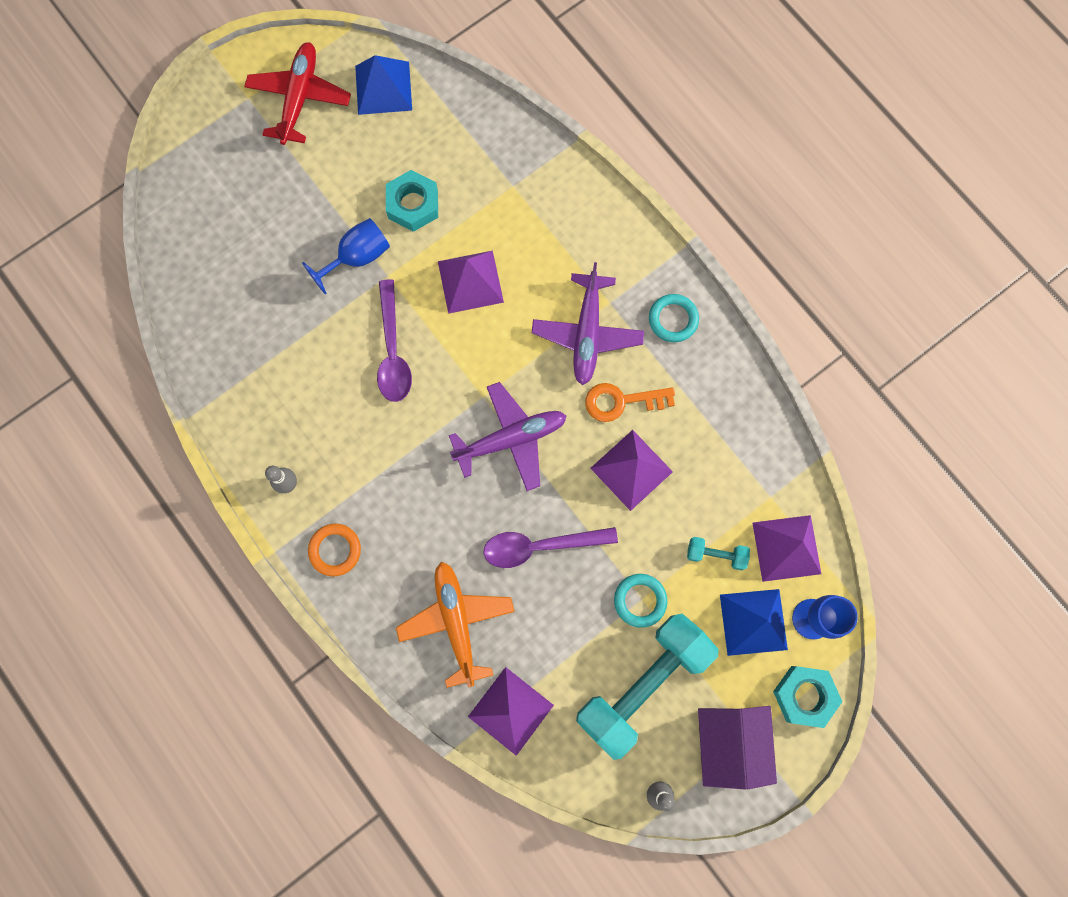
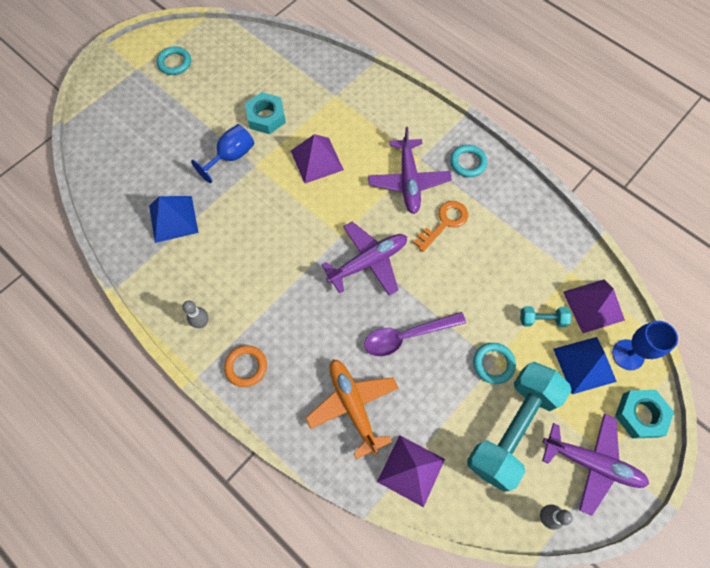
camera: 10 degrees left, 10 degrees down
(299, 98) = (175, 63): red plane -> turquoise ring
(383, 88) = (233, 49): blue pyramid -> blue pyramid (173, 219)
(393, 351) = (268, 215): purple spoon -> none
(621, 401) = (444, 223): orange key -> orange key turned 150 degrees clockwise
(631, 469) = (463, 269): purple pyramid -> none
(729, 742) = (592, 463): purple house -> purple plane

